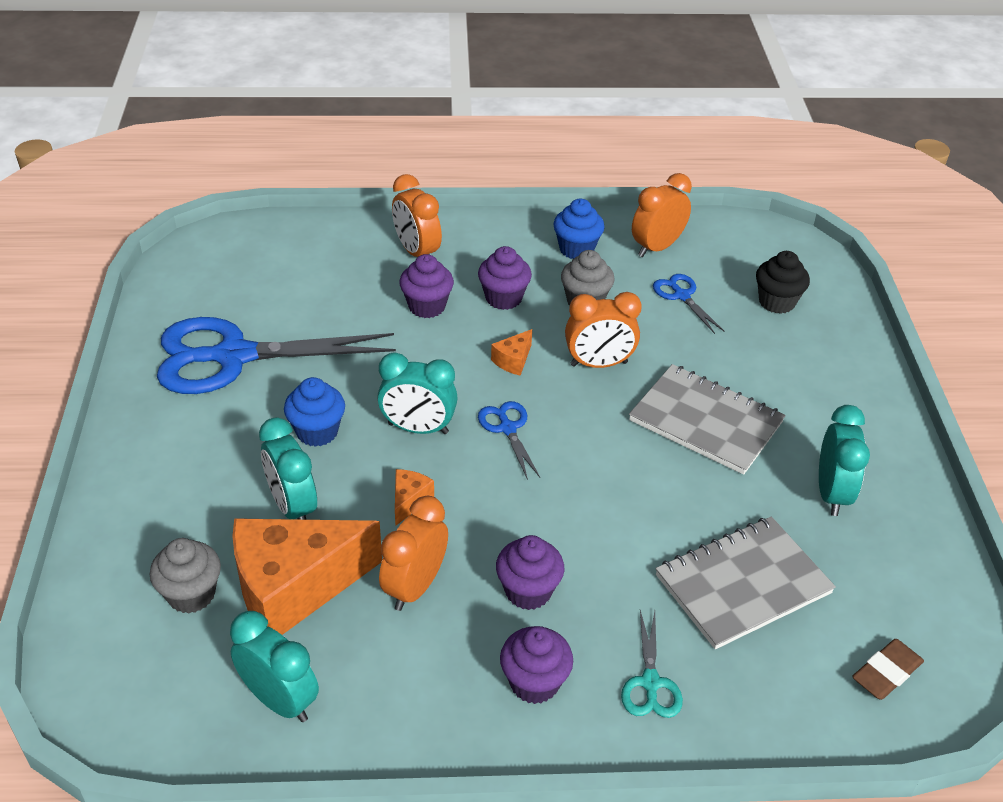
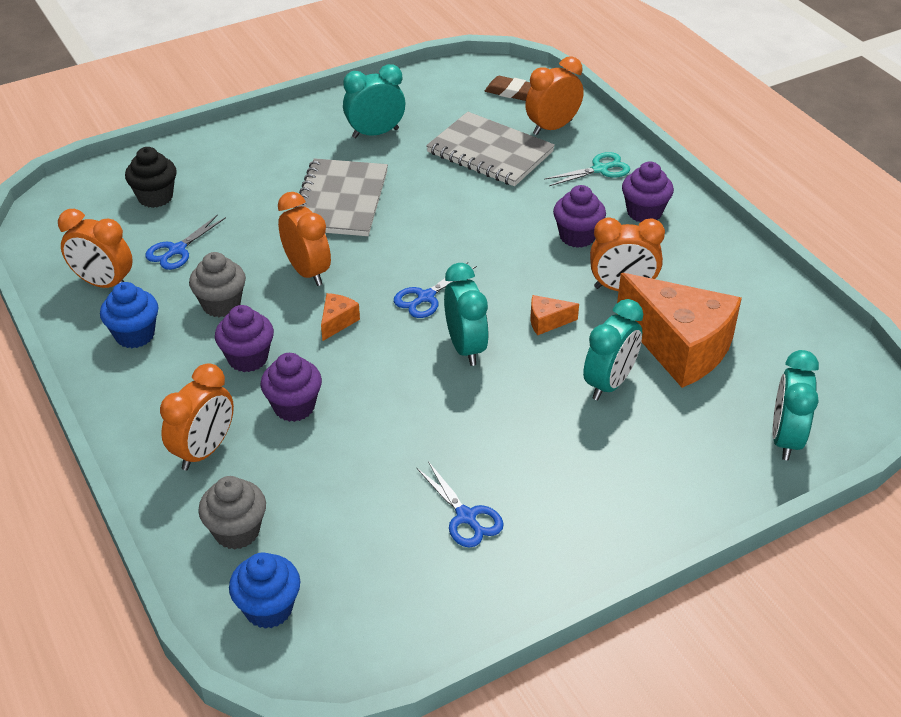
camera: 115 degrees left, 0 degrees up
(191, 594) = (737, 399): grey cupcake -> grey cupcake (237, 531)
(234, 356) = (466, 517): blue scissors -> blue scissors, size x0.43
(280, 700) = (766, 313): turquoise clock -> turquoise clock (785, 438)
(317, 432) = (518, 407): blue cupcake -> blue cupcake (268, 608)
(513, 360) = (337, 322): orange cheese -> orange cheese turned 75 degrees counterclockwise
(774, 678) = (552, 127): none -> orange clock

